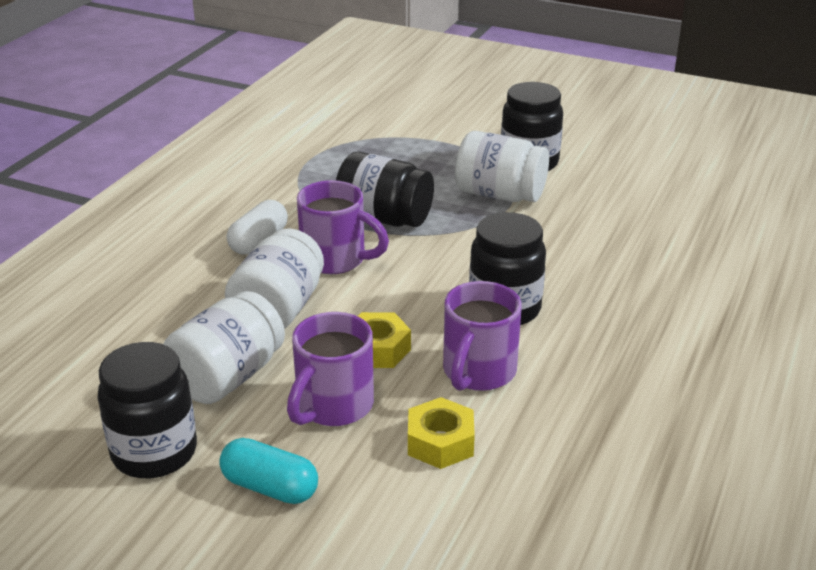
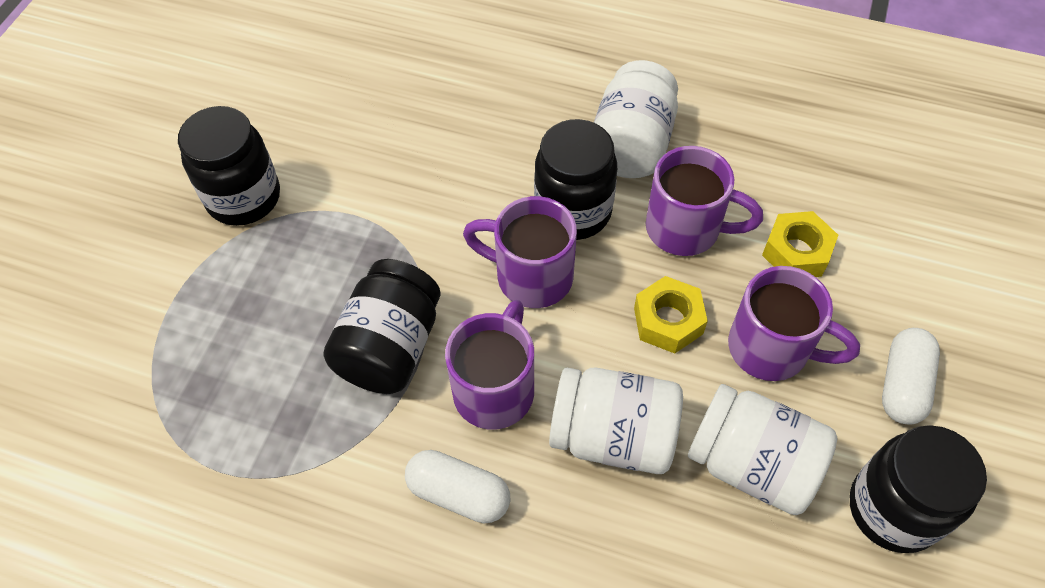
camera: 95 degrees left, 25 degrees up
(270, 487) = (902, 385): turquoise capsule -> white capsule
(437, 282) = (530, 276): none -> purple mug
(500, 194) = (327, 225): white jar -> white jar (631, 144)

